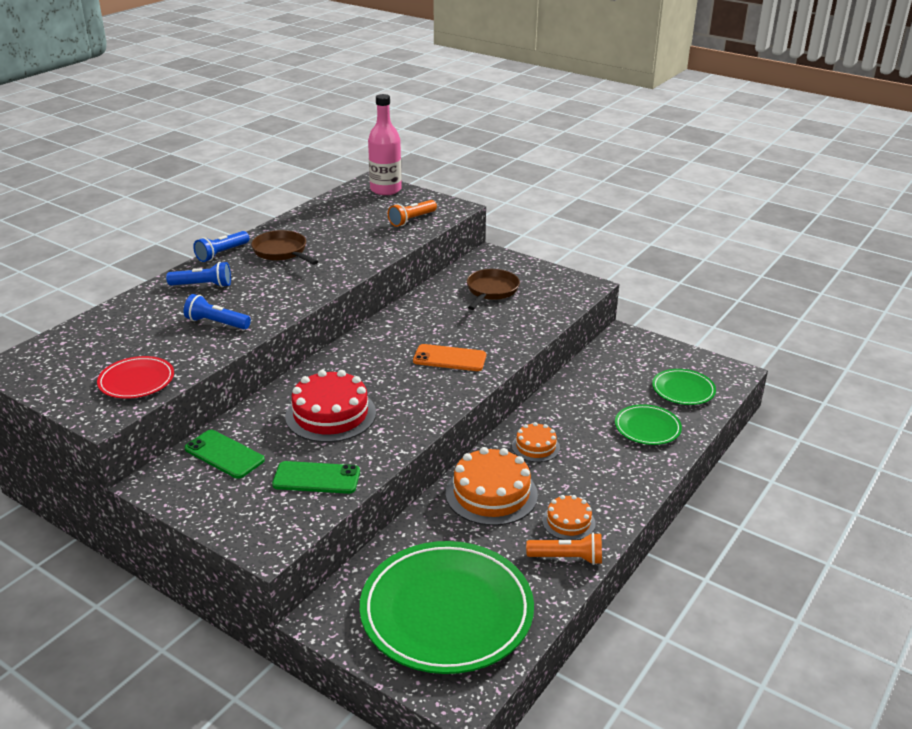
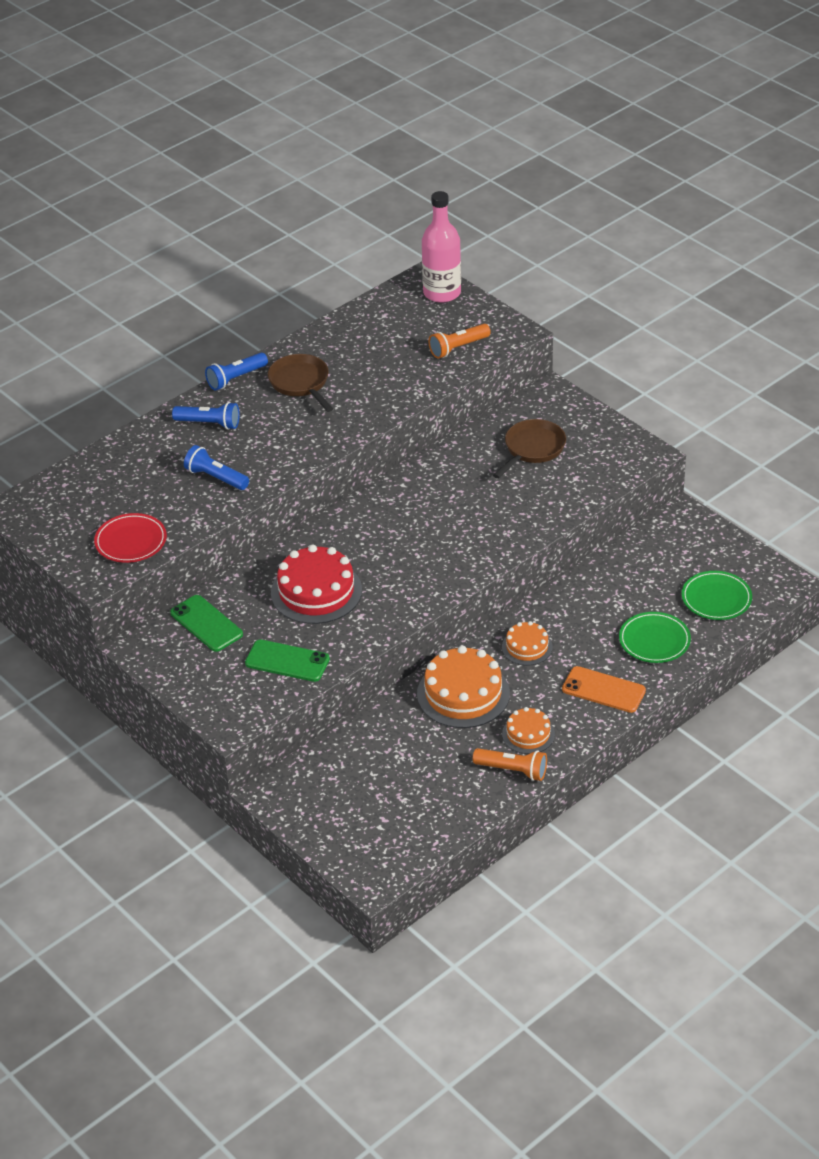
camera: 15 degrees right, 10 degrees up
(446, 611) = (383, 804): green plate -> none
(449, 358) = (456, 537): orange phone -> orange phone (603, 690)

